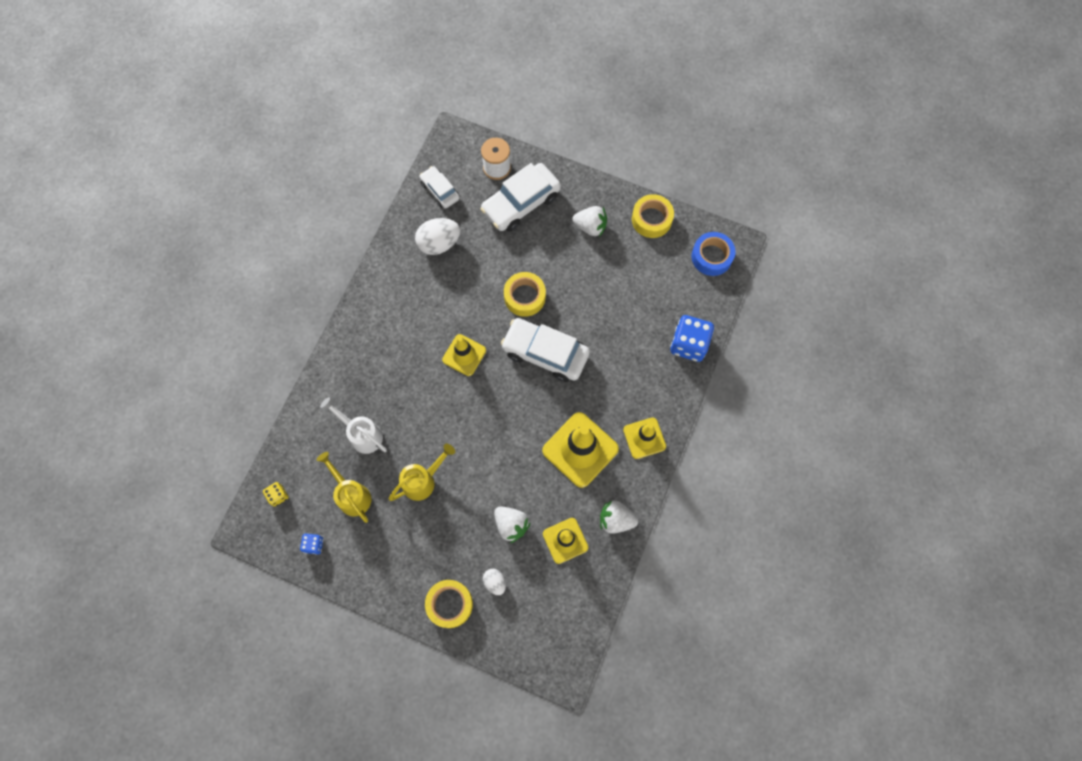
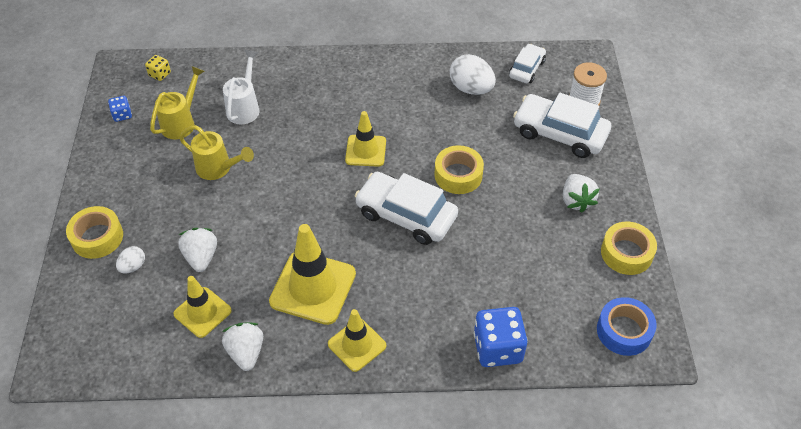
camera: 65 degrees right, 20 degrees down
(511, 525) = (201, 257): white strawberry -> white strawberry turned 150 degrees clockwise
(545, 353) = (406, 215): white car -> white car turned 60 degrees counterclockwise

